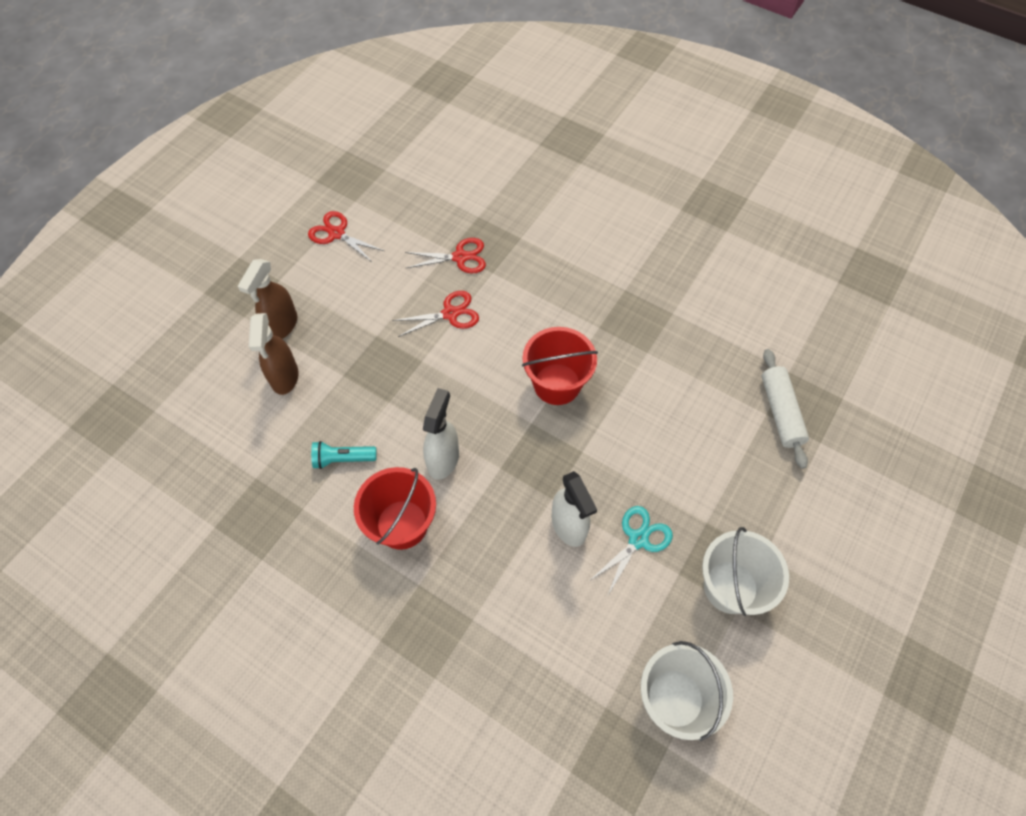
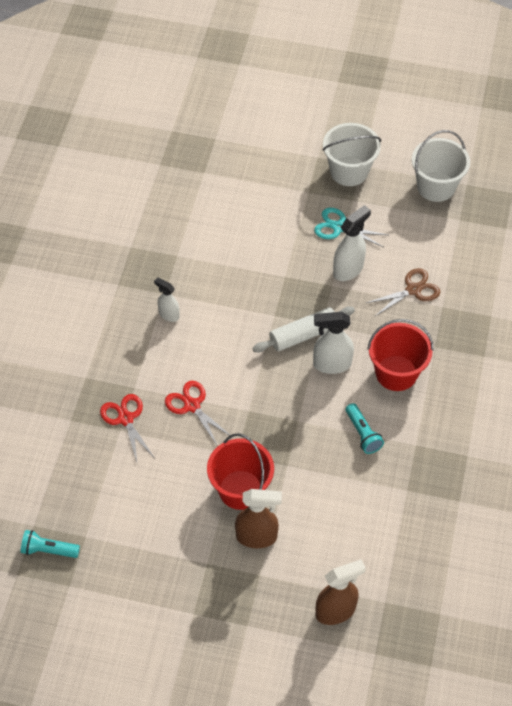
camera: 110 degrees left, 5 degrees down
(284, 377) = (308, 510): brown spray bottle -> brown spray bottle (336, 611)
(336, 234) = (133, 536): red scissors -> none
(356, 174) = (48, 550): none -> turquoise flashlight
(511, 593) = (413, 290): none -> brown scissors
(557, 384) = (231, 308): red bucket -> red bucket (240, 490)
(570, 324) = (168, 314): none -> white spray bottle
(780, 412) = (199, 164): white rolling pin -> white rolling pin (303, 335)

